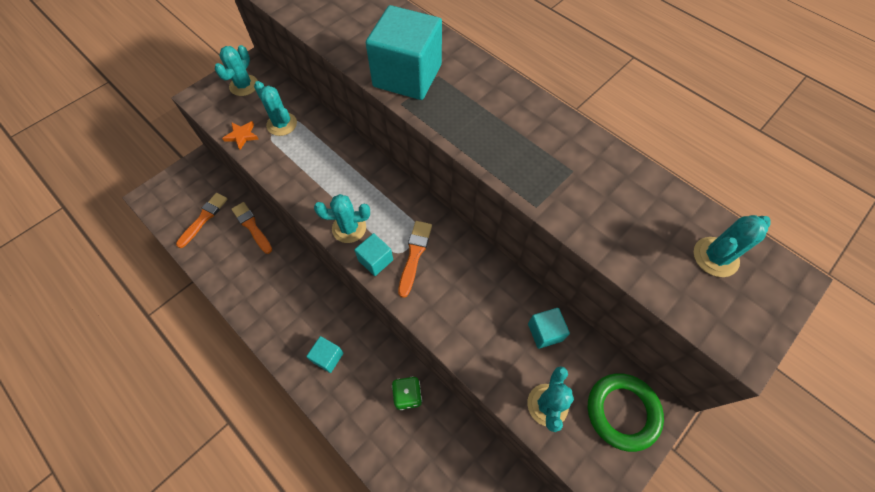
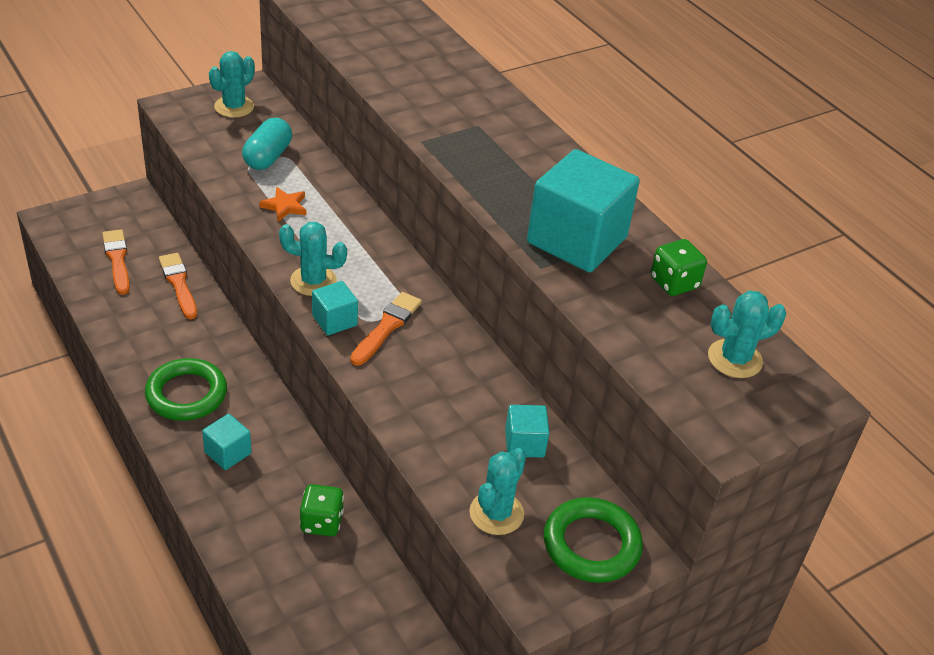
camera: 10 degrees right, 20 degrees down
(204, 218) = (117, 260): orange brush -> orange brush turned 60 degrees counterclockwise
(242, 136) = (212, 157): orange star -> orange star (285, 206)
(282, 124) = (267, 157): turquoise cactus -> turquoise capsule
(285, 317) = (186, 394): none -> green ring
(407, 76) = (440, 117): turquoise cube -> turquoise cube (577, 240)
(640, 192) = (674, 283): none -> green dice

